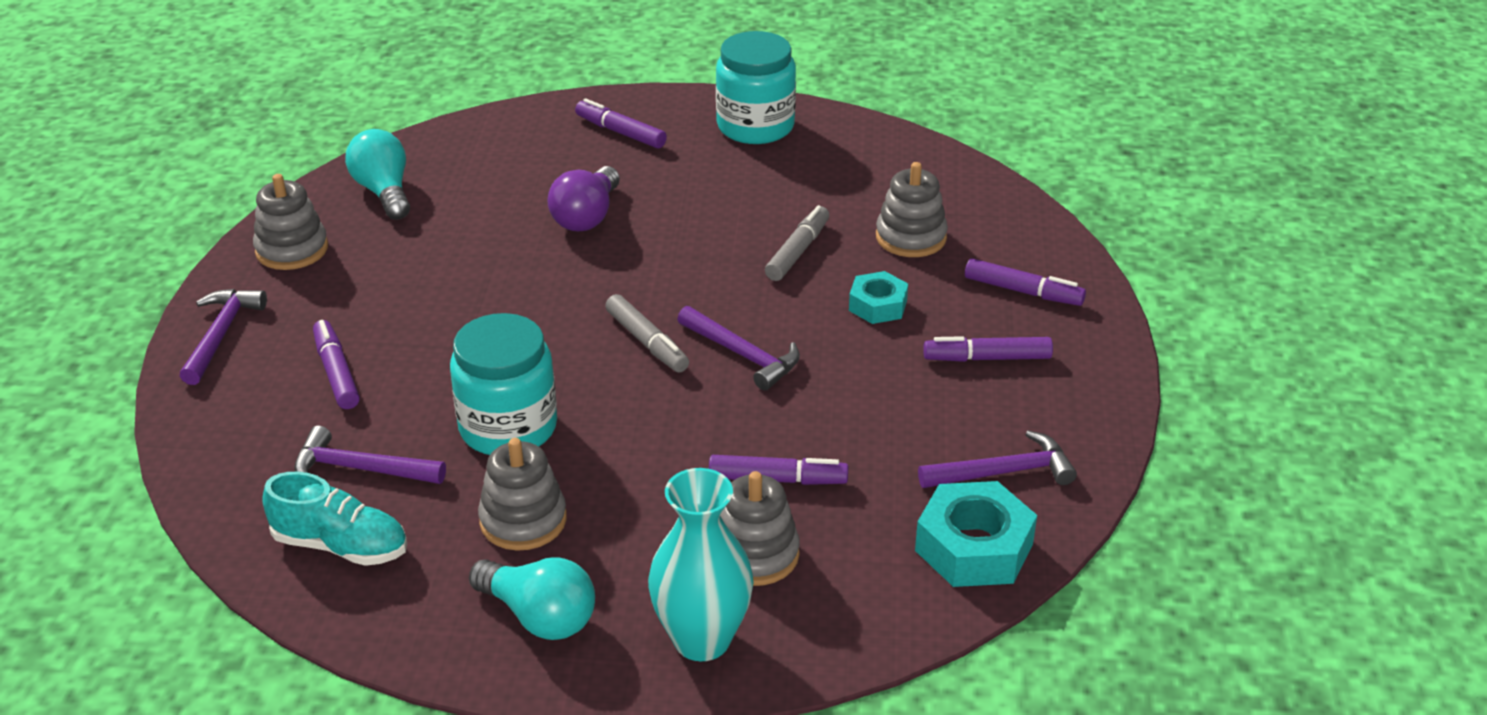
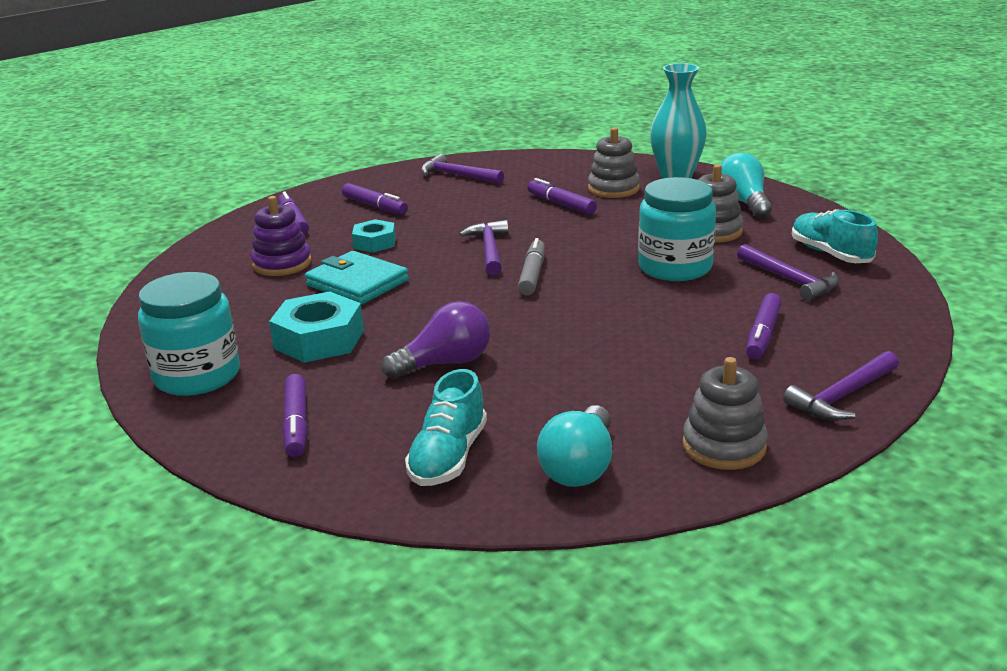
camera: 135 degrees left, 10 degrees down
(482, 159) = (448, 457): none -> turquoise shoe
(798, 251) = (357, 283): grey marker -> turquoise wallet
(911, 237) = (282, 264): grey stacking toy -> purple stacking toy
(974, 547) = (516, 164): turquoise nut -> turquoise nut (319, 339)

